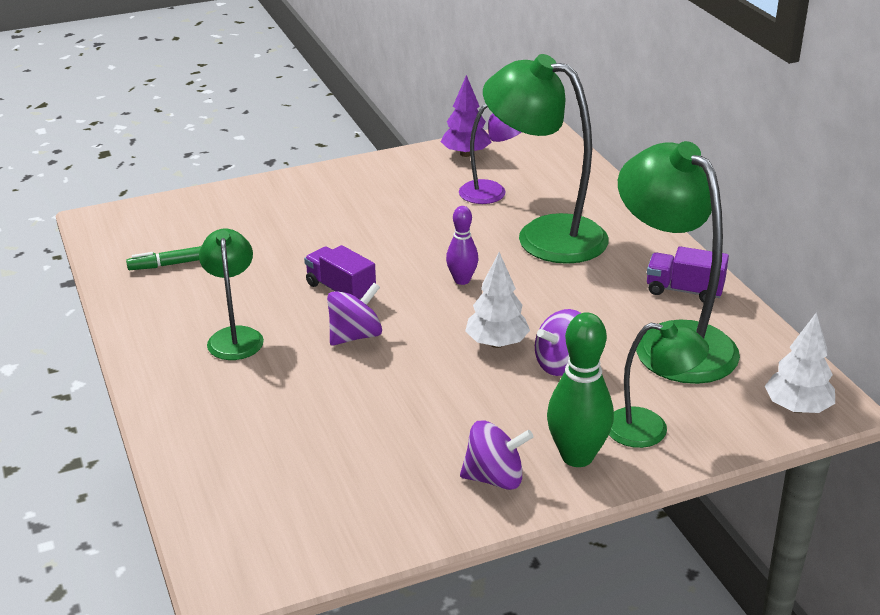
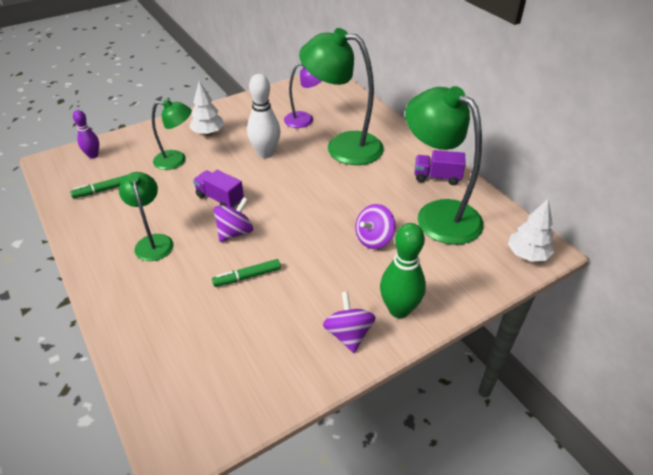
camera: 10 degrees left, 10 degrees up
(363, 393) = (247, 277): none -> green marker
(421, 235) = (265, 153): none -> white bowling pin
(462, 280) = (297, 183): purple bowling pin -> purple bowling pin (93, 155)
(466, 154) = (283, 94): purple tree -> none
(494, 478) = (348, 334): purple spinning top -> purple spinning top turned 90 degrees counterclockwise
(496, 343) = (329, 228): white tree -> white tree (208, 133)
(650, 429) = (441, 282): green lamp -> green lamp (177, 160)

